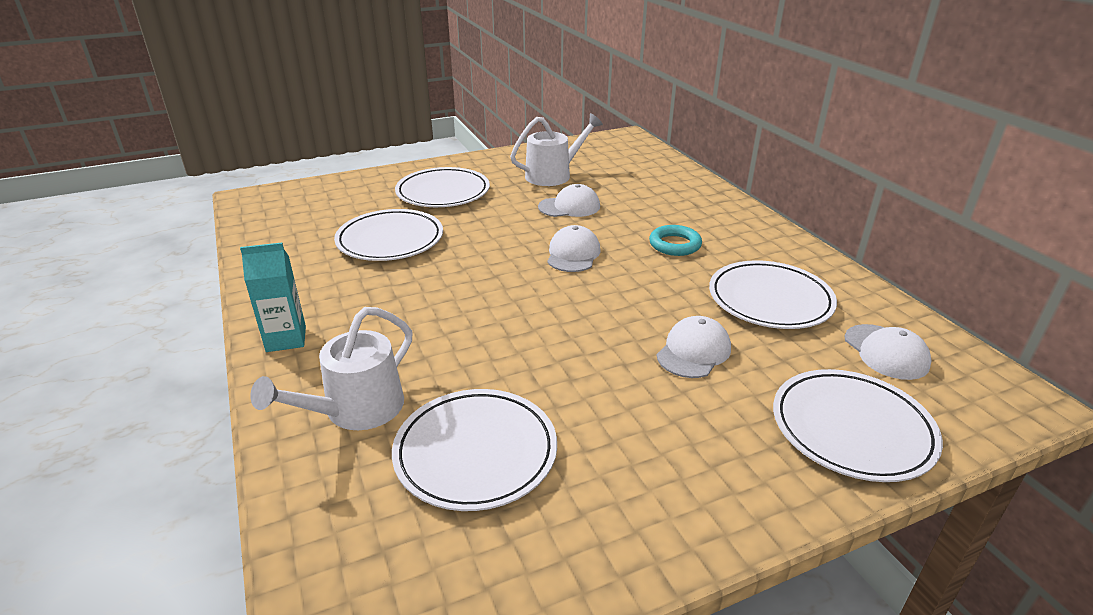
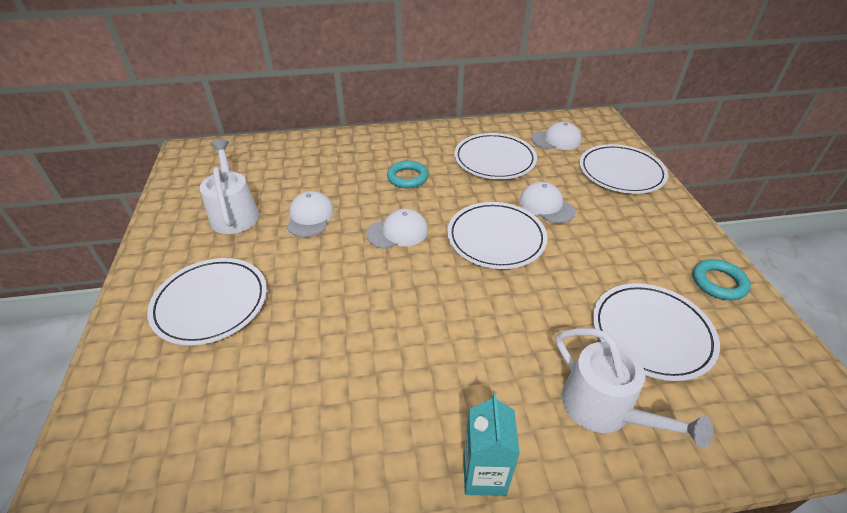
camera: 75 degrees left, 10 degrees up
(390, 240) = (303, 363): white plate -> white plate (496, 238)
(573, 254) = (398, 232): white cap -> white cap turned 135 degrees clockwise
(609, 540) = (718, 283): none -> turquoise ring

